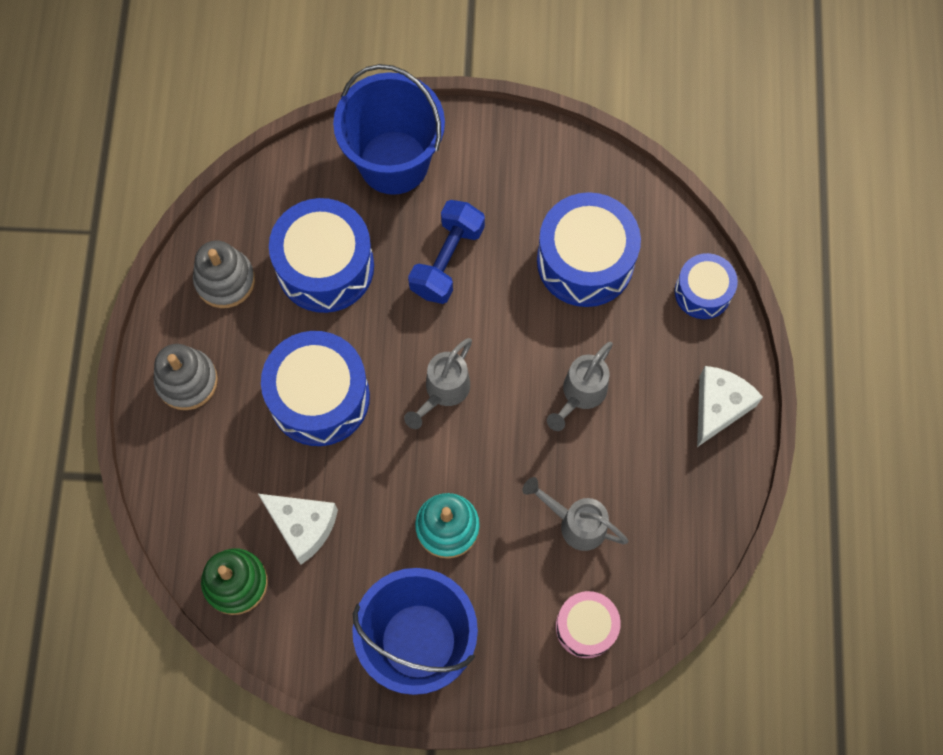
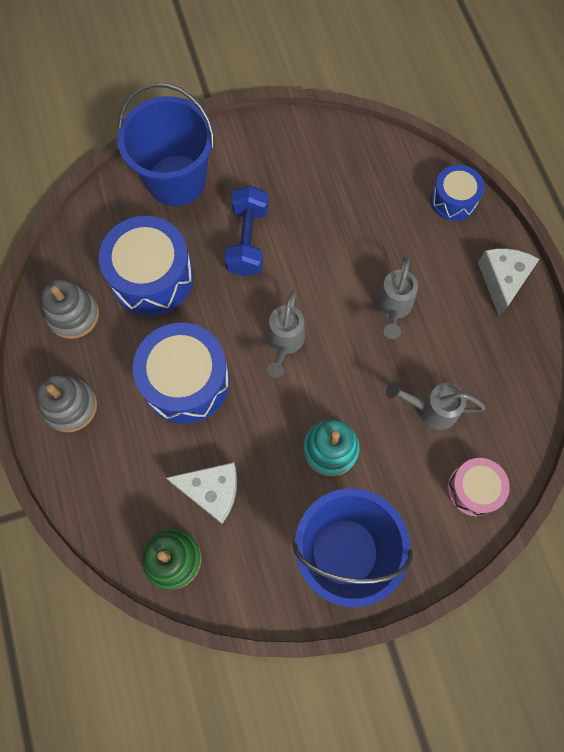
camera: 20 degrees left, 0 degrees up
(585, 261) = (355, 206): blue drum -> none

